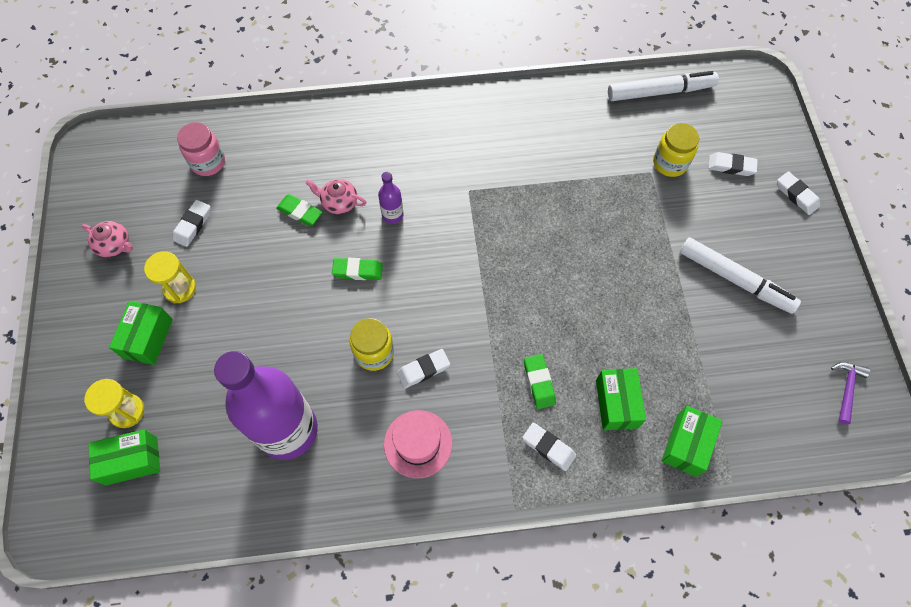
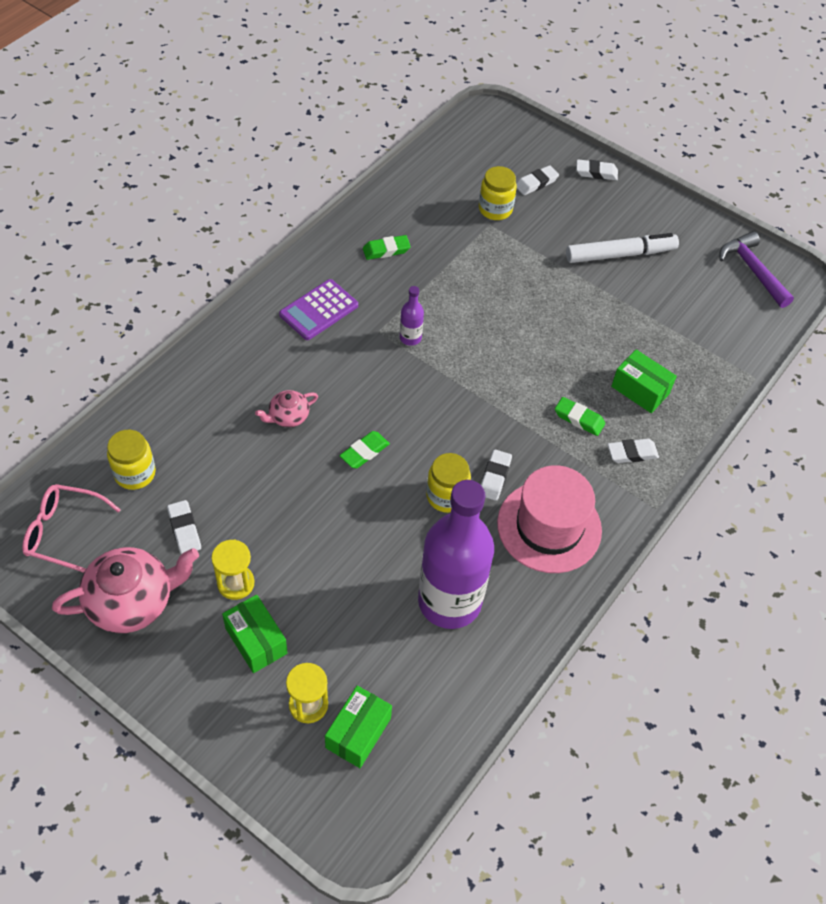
camera: 50 degrees left, 10 degrees down
(114, 245) = (132, 601): pink teapot -> pink teapot, size x1.95
(130, 166) = (64, 532): none -> pink glasses
(208, 162) = (135, 473): pink jar -> yellow jar
(300, 212) = (265, 448): green eraser -> green eraser (386, 250)
(392, 215) = (342, 393): purple bottle -> purple bottle (410, 338)
(418, 443) = (549, 526): pink hat -> pink hat, size x1.53
(446, 142) = (319, 310): none -> purple calculator
(660, 92) = (433, 165): white marker -> none
(686, 444) = (707, 379): green box -> none
(846, 388) = (752, 270): purple hammer -> purple hammer, size x1.64

